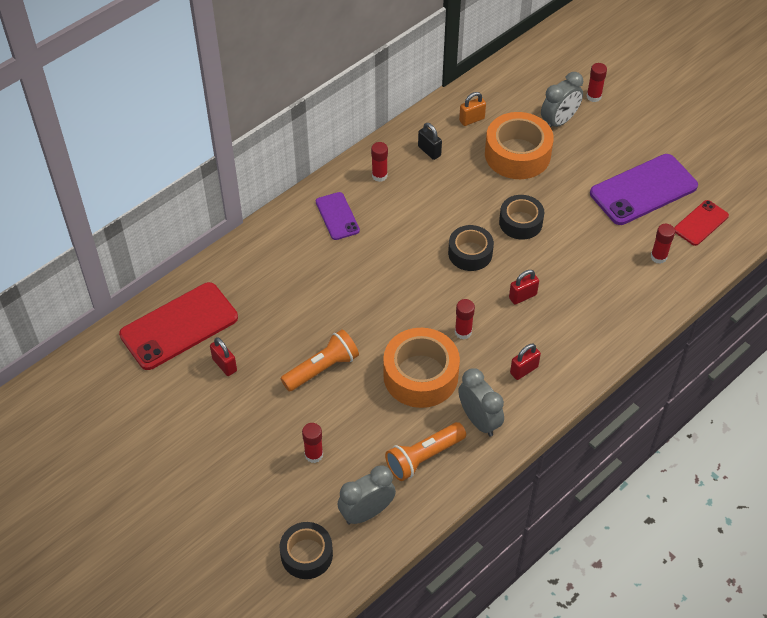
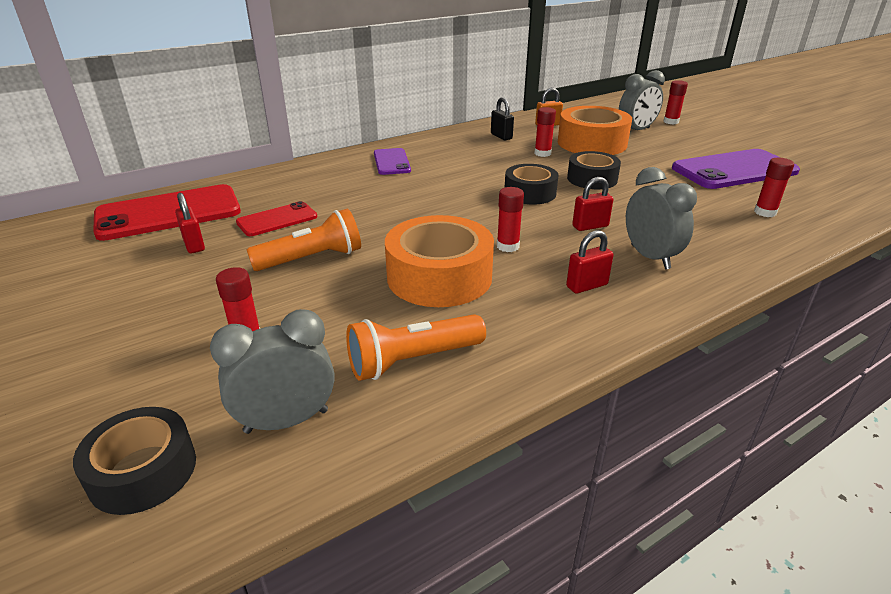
camera: 10 degrees right, 20 degrees down
(379, 175) = (446, 145): red glue stick -> red glue stick (542, 153)
(479, 420) = (512, 329): grey clock -> grey clock (650, 257)
(701, 223) = (812, 194): red phone -> red phone (277, 220)

